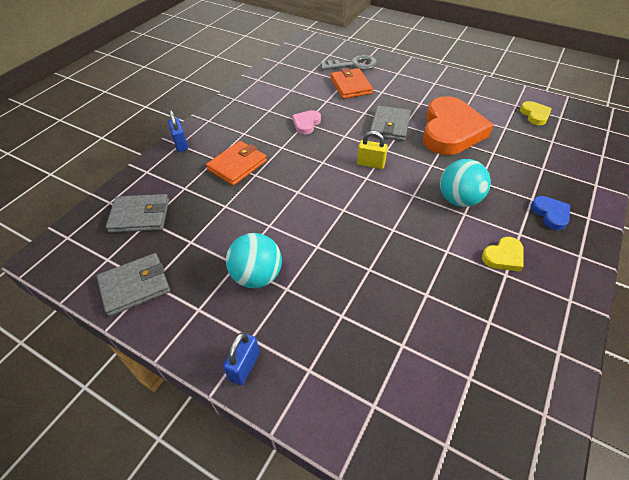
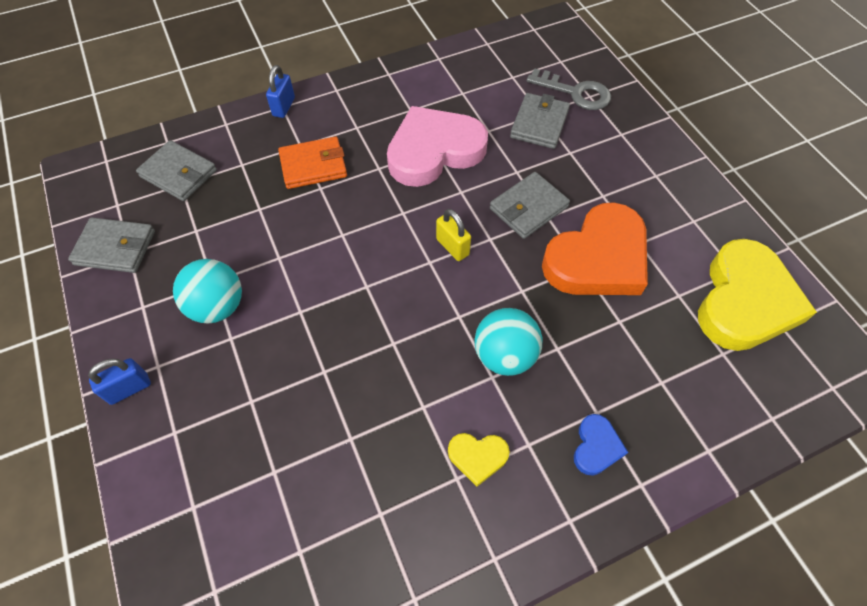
camera: 35 degrees right, 10 degrees up
(306, 124) = (434, 151): pink heart -> pink heart, size x2.28
(350, 86) = (539, 124): orange wallet -> grey wallet
(535, 115) = (745, 301): yellow heart -> yellow heart, size x2.28

